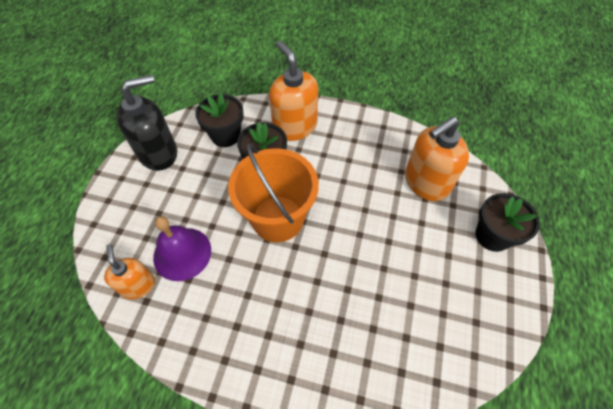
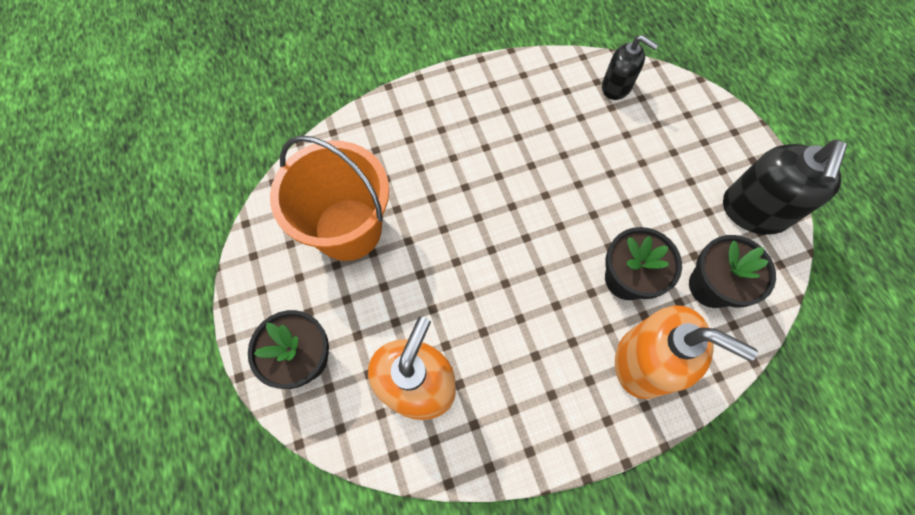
camera: 145 degrees right, 10 degrees up
(138, 285) = (616, 87): orange soap dispenser -> black soap dispenser
(182, 253) = (609, 132): purple bell -> none
(277, 218) = (554, 222): orange bucket -> orange bucket (348, 229)

